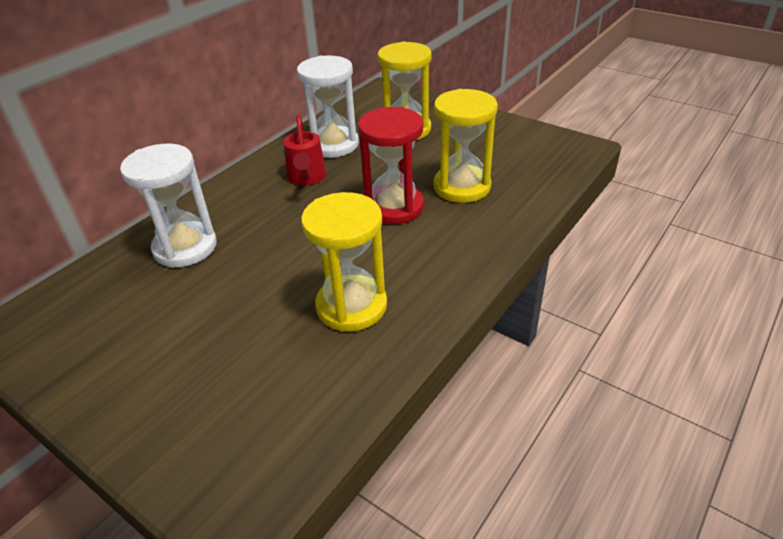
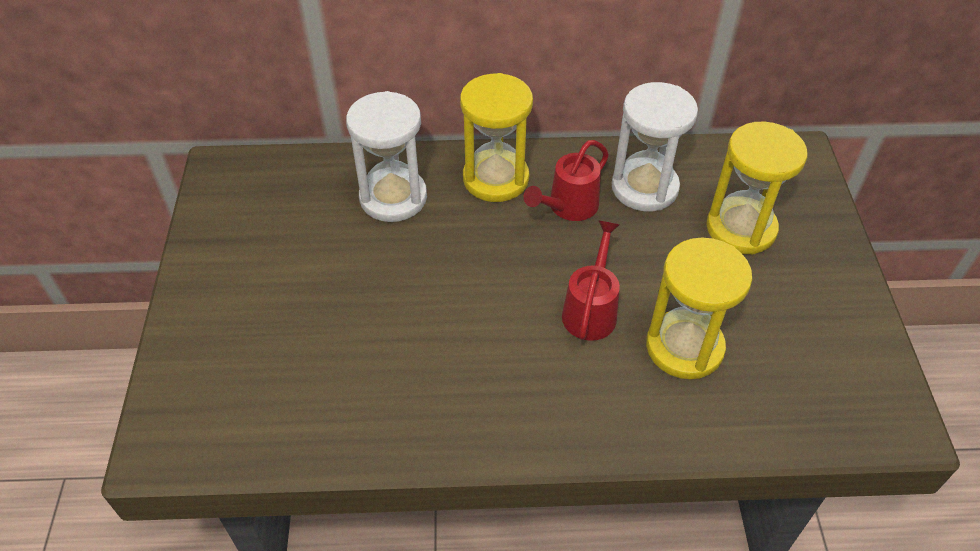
camera: 50 degrees right, 10 degrees up
(351, 306) = (420, 371): yellow hourglass -> yellow hourglass (495, 179)
(394, 207) = (591, 309): red hourglass -> red watering can

